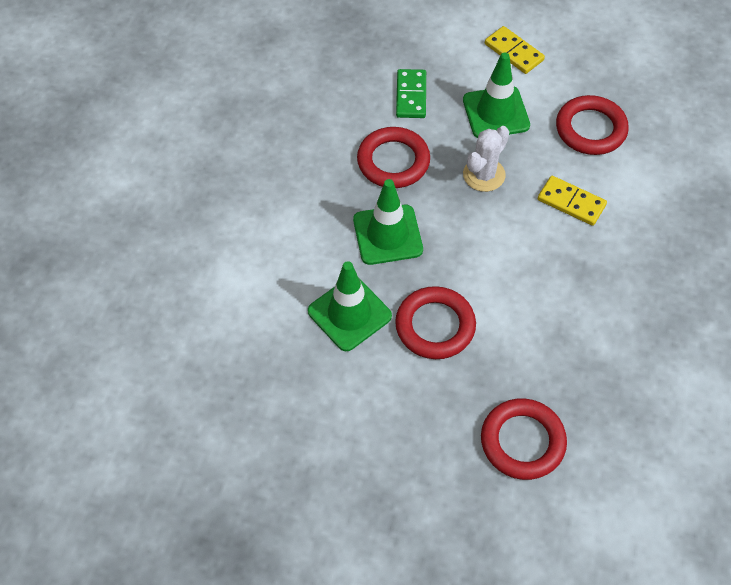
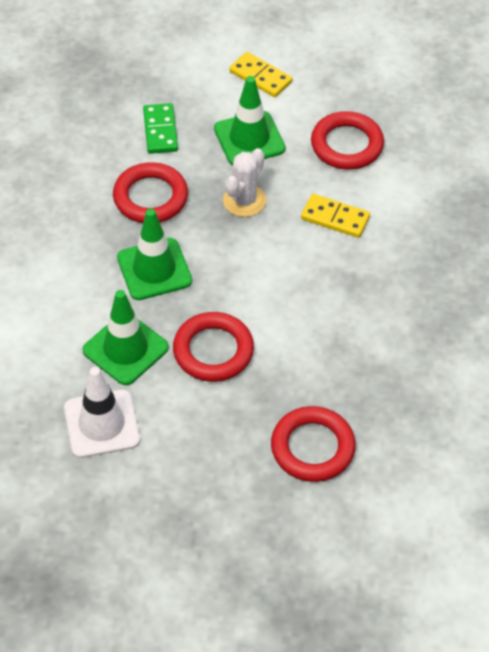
camera: 10 degrees left, 5 degrees down
(316, 389) = (102, 424): none -> white traffic cone

